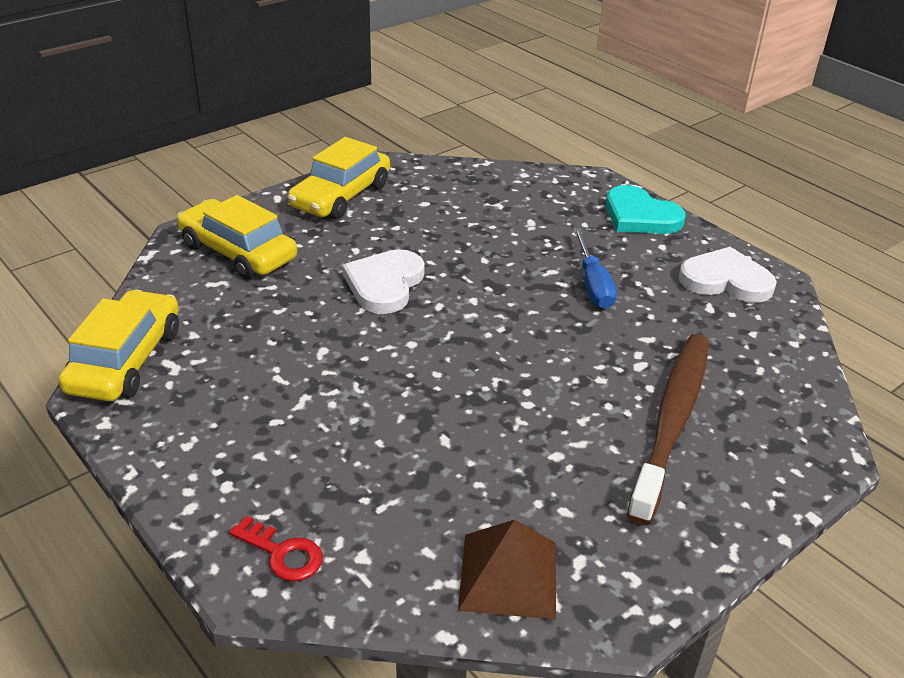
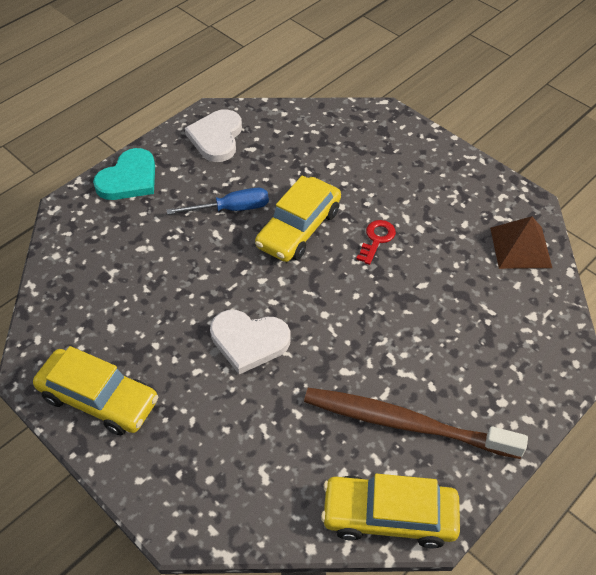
camera: 95 degrees left, 15 degrees up
(238, 252) = (210, 469): yellow car -> yellow car (298, 228)
(282, 553) = (545, 357): red key -> red key (376, 239)
(672, 421) = (374, 174): brown toothbrush -> brown toothbrush (405, 423)

